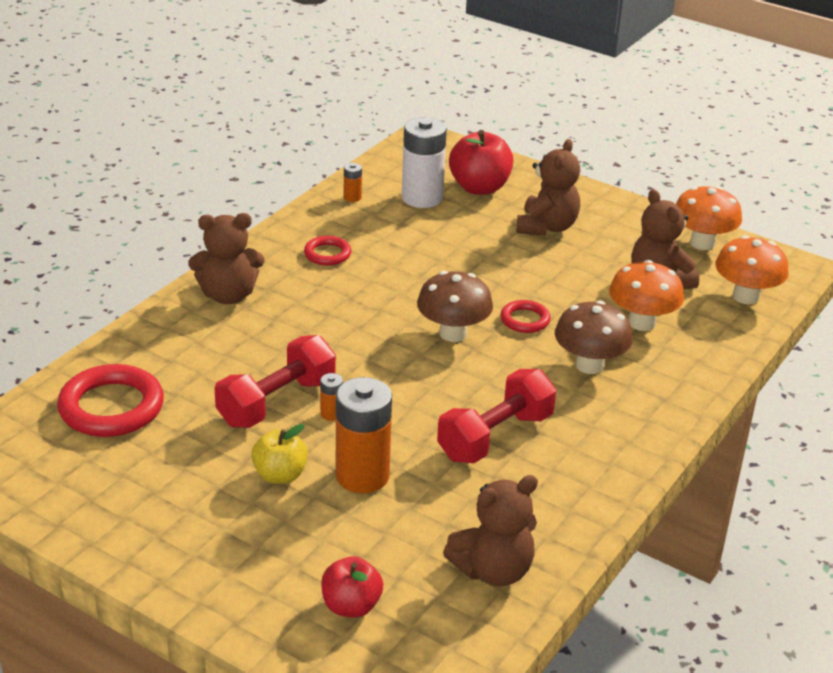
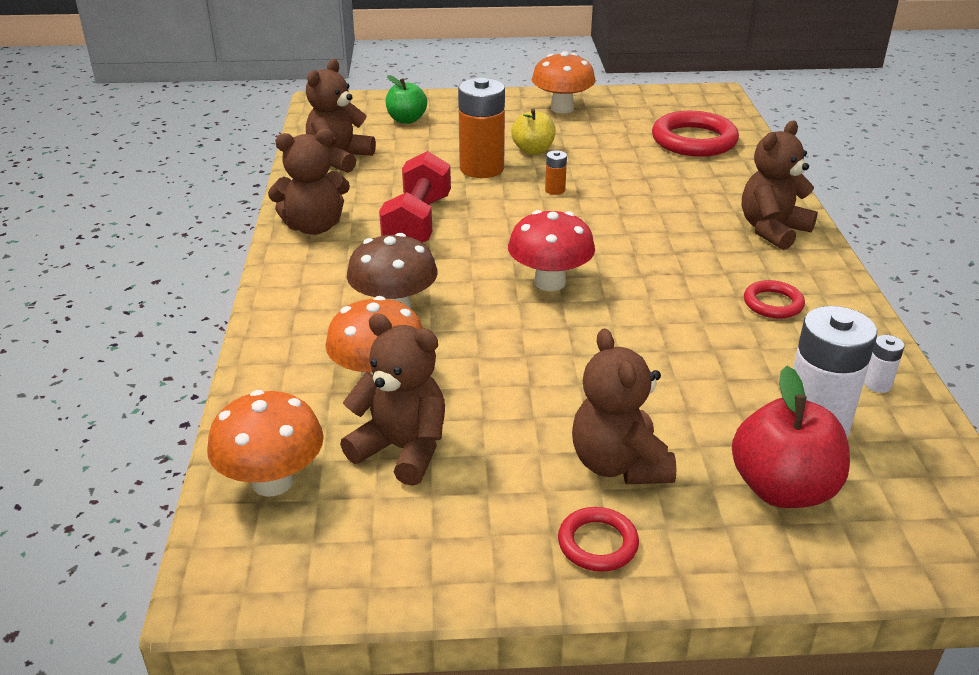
camera: 145 degrees right, 0 degrees up
(276, 402) = (602, 181): red dumbbell -> none
(351, 606) = (406, 120): red apple -> green apple
(352, 197) = (877, 384): orange battery -> white battery
(453, 333) = (549, 282): brown mushroom -> red mushroom
(525, 320) = (501, 325): red ring -> red ring (597, 543)
(593, 478) = (314, 227): none -> brown teddy bear
(702, 243) = (390, 556): orange mushroom -> orange mushroom (562, 108)

